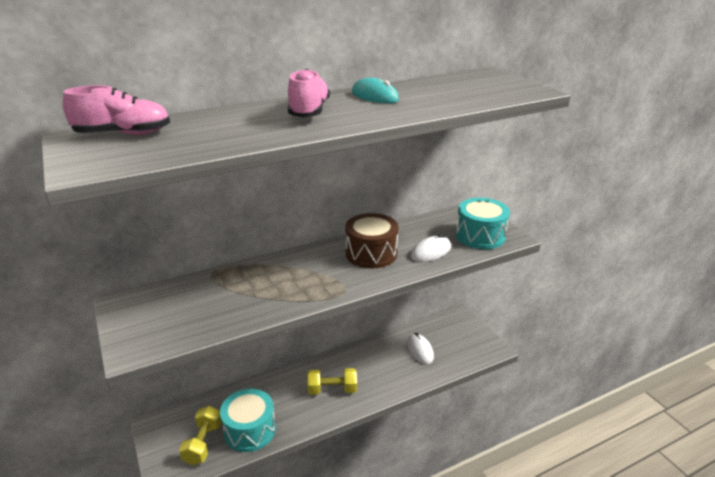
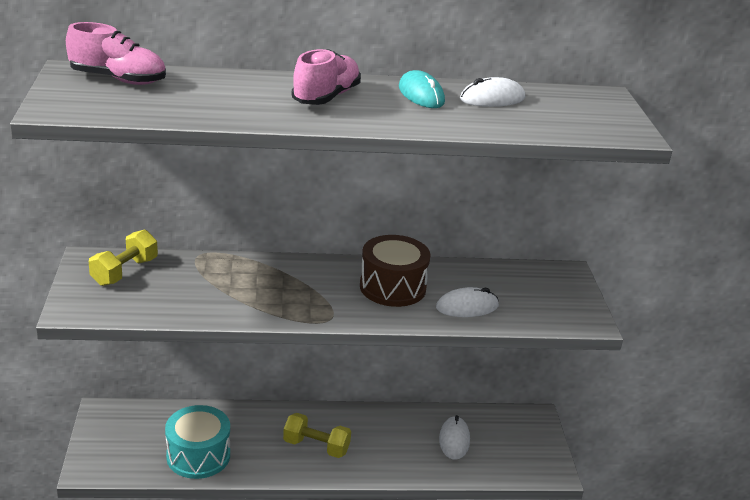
camera: 20 degrees right, 0 degrees up
(203, 443) = (142, 451): yellow dumbbell -> yellow dumbbell (124, 272)
(424, 89) = (492, 99): none -> white mouse
(480, 236) = (548, 307): turquoise drum -> none

